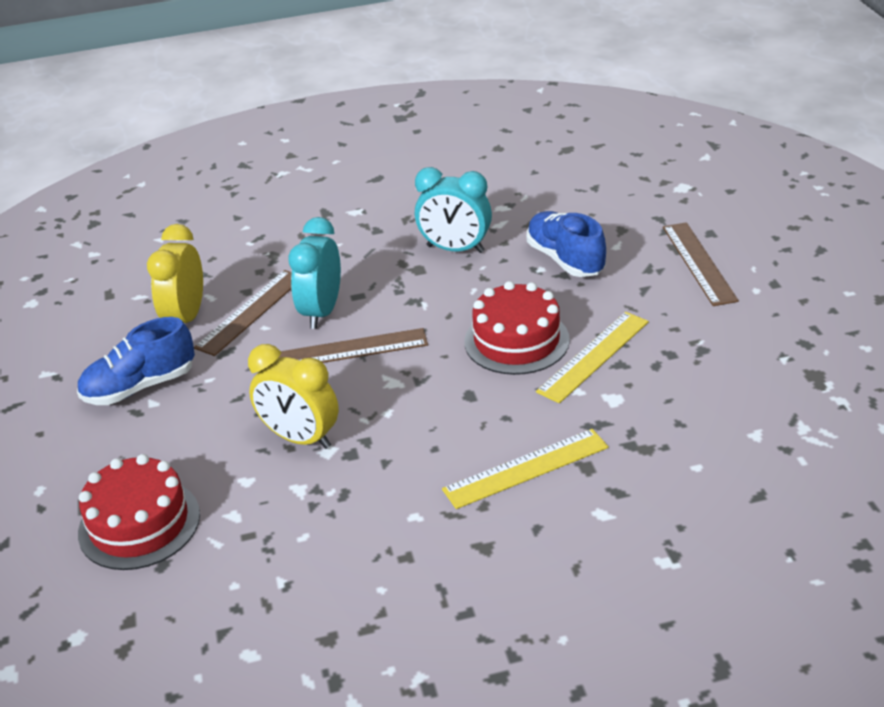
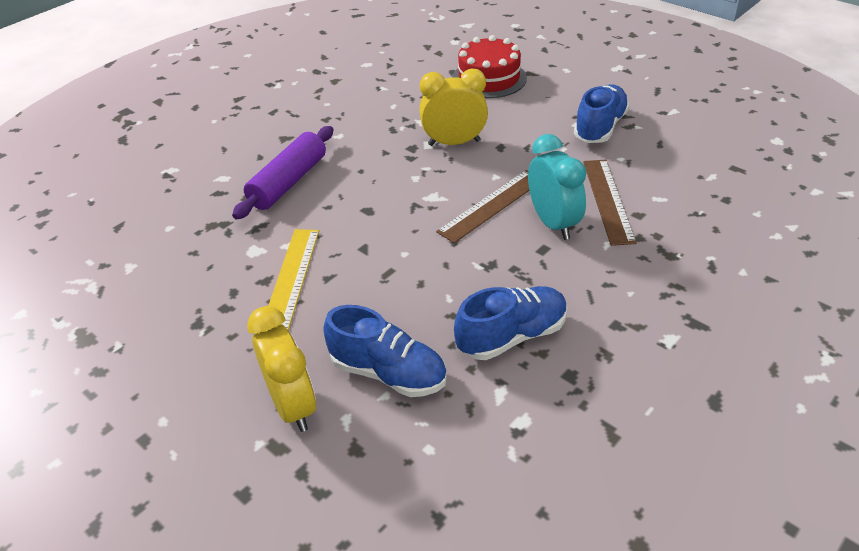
camera: 145 degrees right, 5 degrees up
(186, 318) = (648, 176): yellow clock -> yellow clock (293, 405)
(455, 249) = (512, 336): turquoise clock -> blue shoe
(516, 341) = (367, 265): red cake -> none
(526, 468) = (289, 182): yellow ruler -> purple rolling pin
(699, 263) = (239, 433): brown ruler -> none

